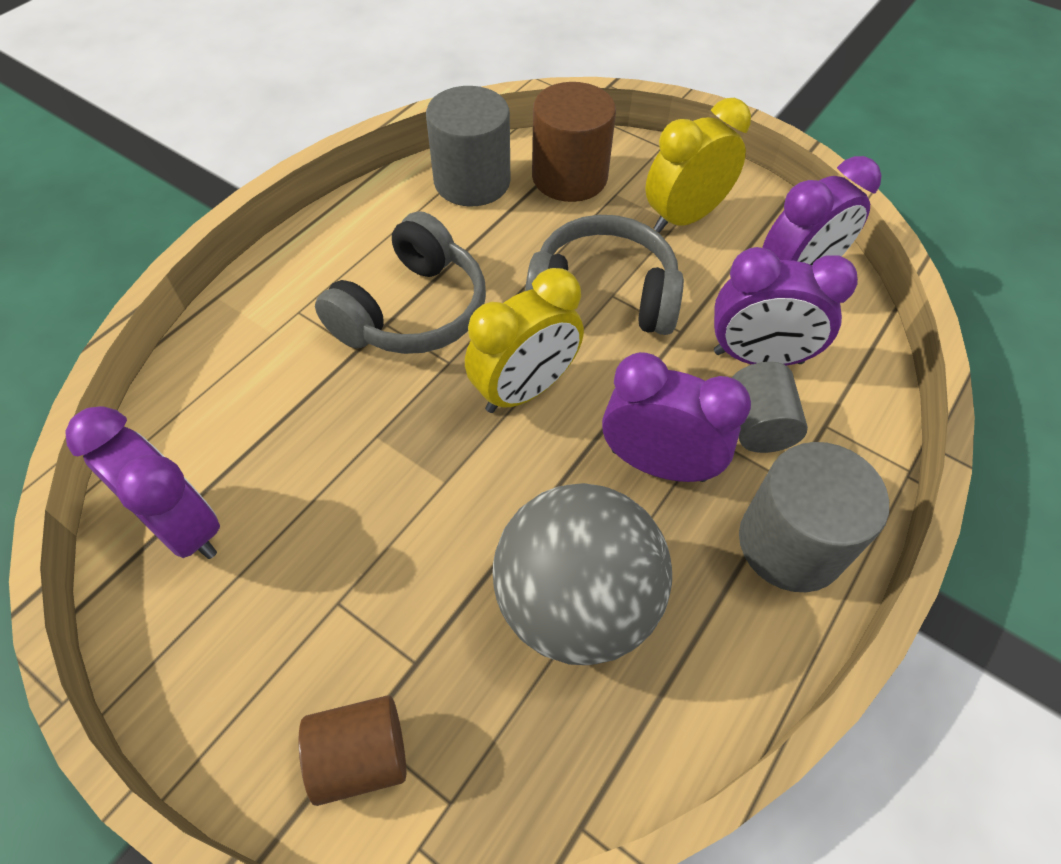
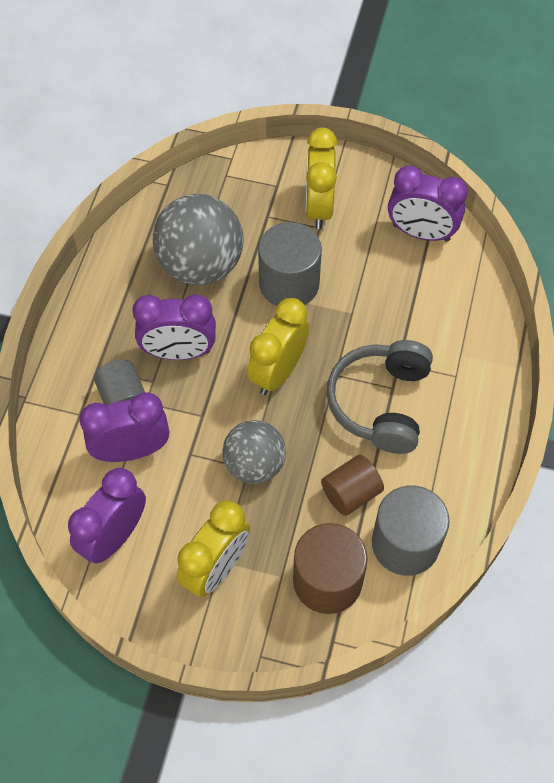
camera: 160 degrees right, 5 degrees up
(314, 645) = (318, 207): none -> yellow clock
(361, 756) = (272, 177): brown cylinder -> brown cylinder (351, 493)
(603, 295) = (254, 464): grey headphones -> grey ball
(790, 543) = (92, 332): grey cylinder -> grey cylinder (289, 284)

